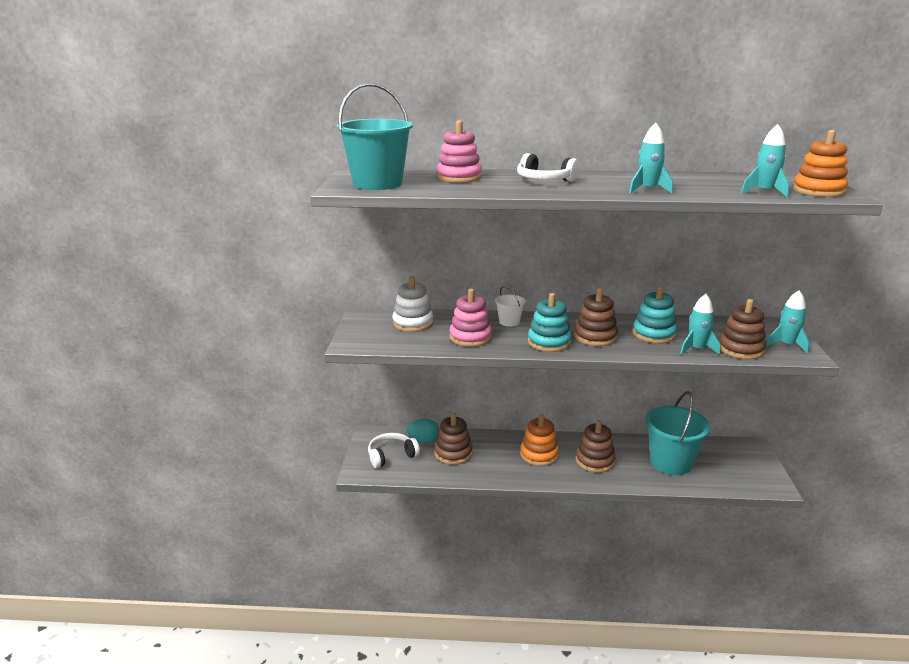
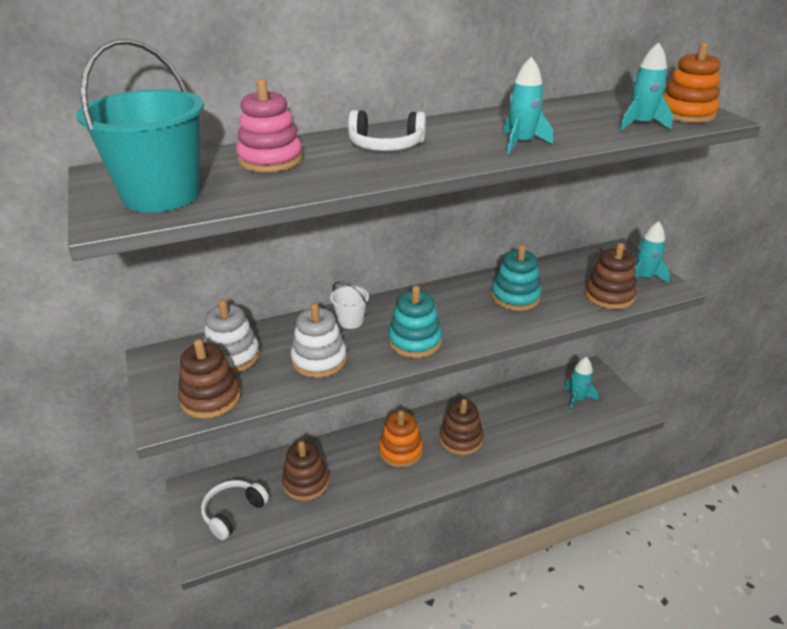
camera: 25 degrees left, 10 degrees up
(424, 441) = (262, 476): turquoise egg -> none
(470, 337) = (319, 360): pink stacking toy -> white stacking toy
(595, 337) = (459, 318): brown stacking toy -> brown stacking toy (210, 398)
(671, 462) = (532, 415): turquoise bucket -> none
(696, 349) = (569, 307): turquoise rocket -> turquoise rocket (577, 399)

